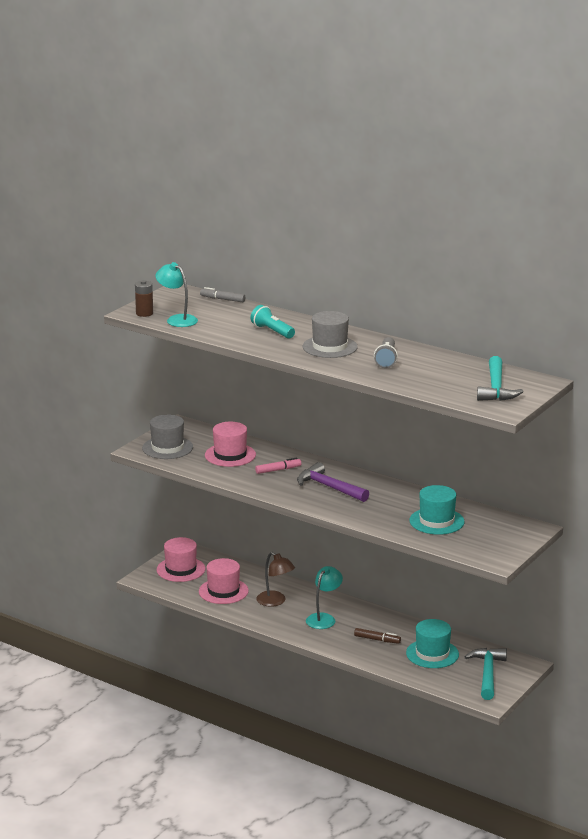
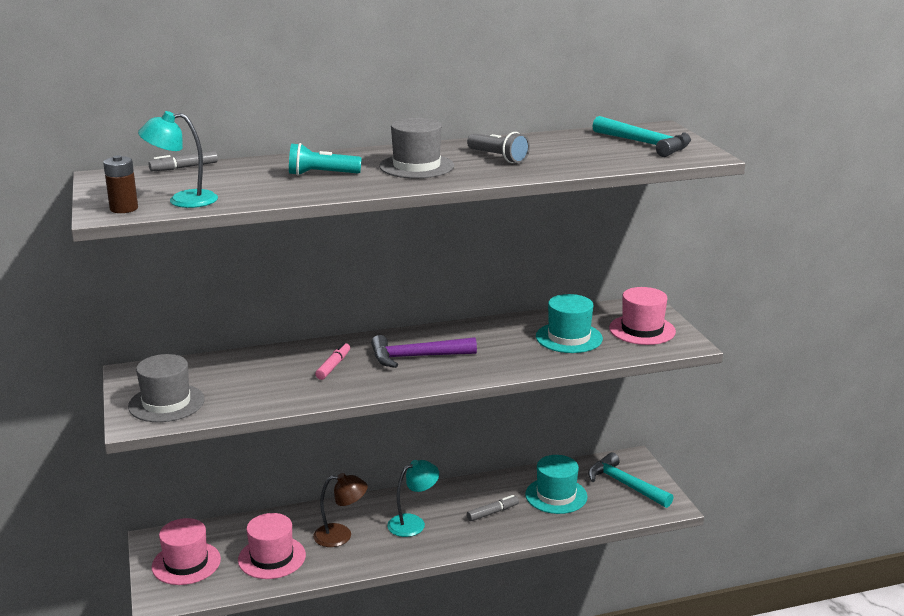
camera: 50 degrees left, 0 degrees up
(230, 455) = (253, 376): pink hat -> pink hat (642, 330)
(324, 618) = (413, 523): turquoise lamp -> turquoise lamp turned 75 degrees clockwise
(377, 640) = (492, 512): brown marker -> grey marker

